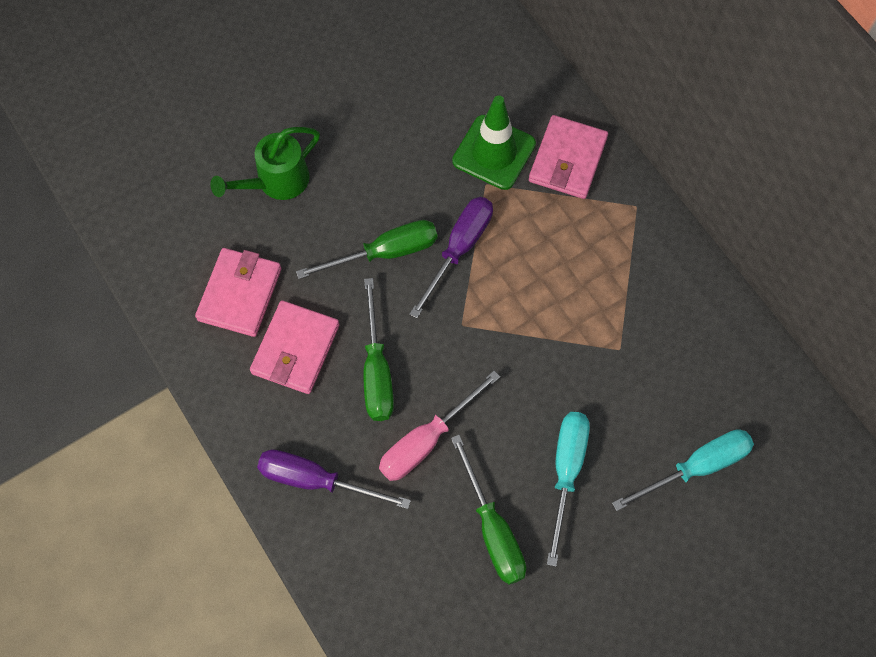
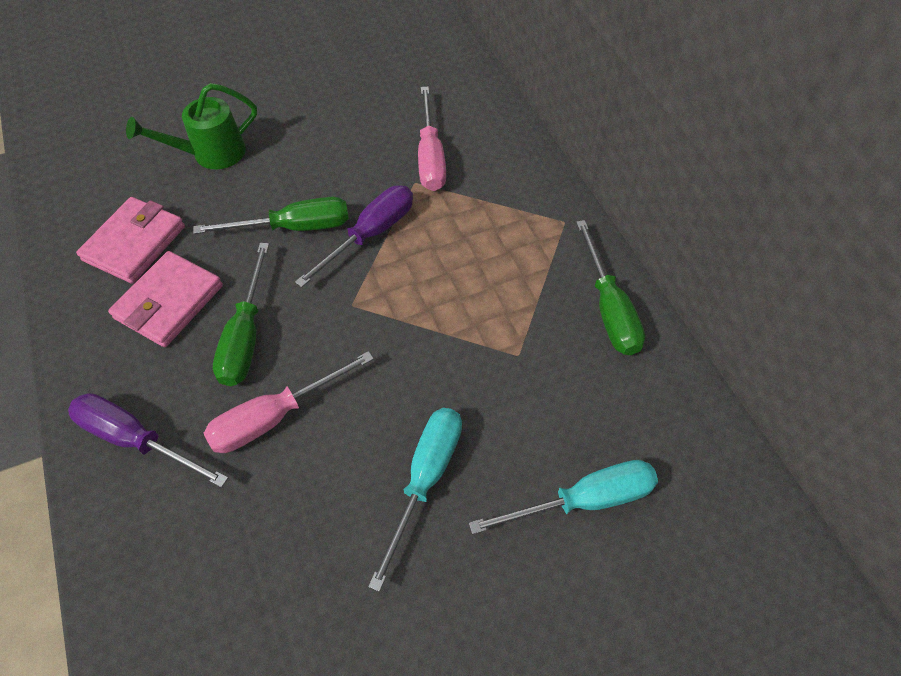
camera: 10 degrees right, 10 degrees down
(492, 529) = (319, 531): green screwdriver -> green screwdriver (608, 308)
(494, 152) = (430, 157): green traffic cone -> pink screwdriver
(567, 160) = (502, 173): pink wallet -> none

